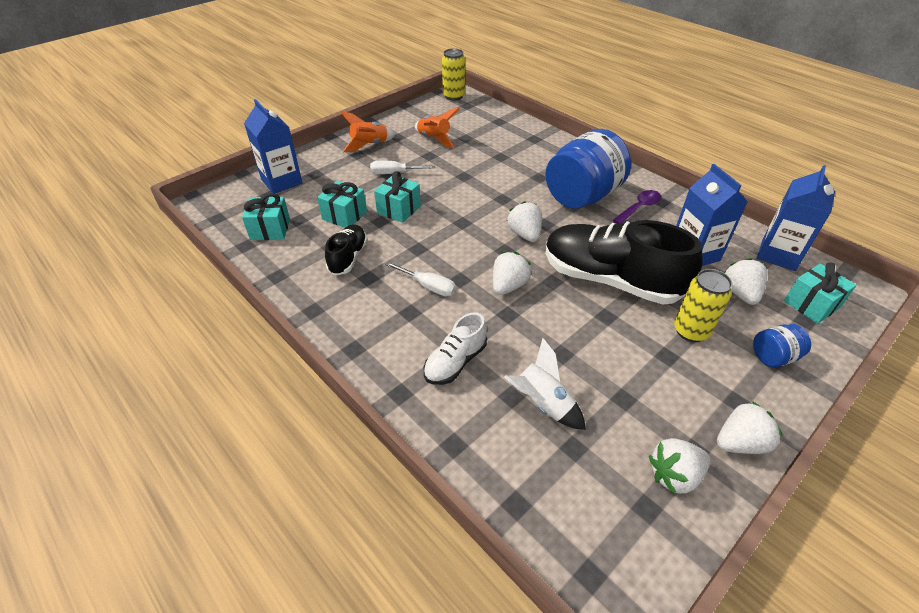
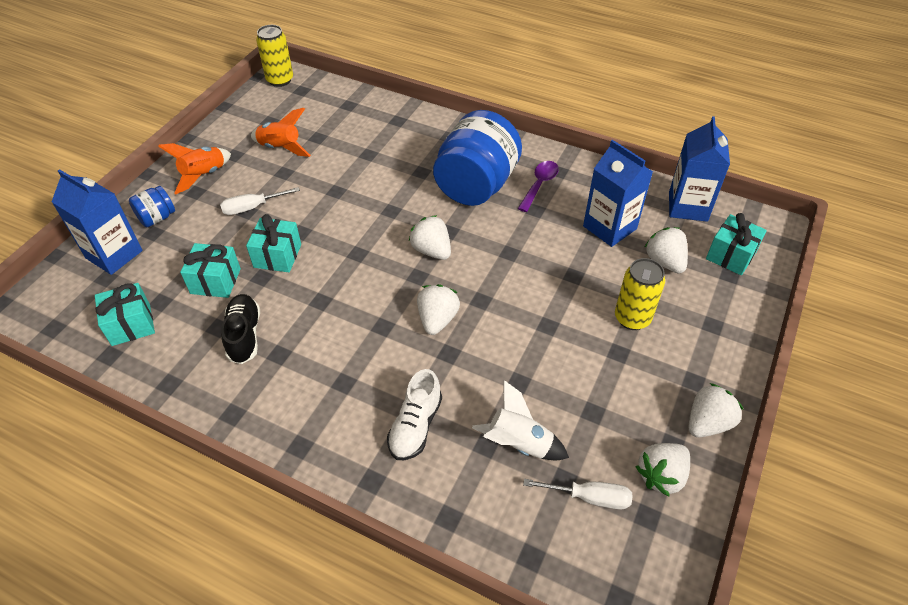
camera: 20 degrees left, 5 degrees up
(428, 286) = (351, 345): white screwdriver -> white screwdriver (589, 497)
(610, 280) = (538, 282): black shoe -> none
(773, 357) = (712, 323): blue jar -> blue jar (157, 218)

